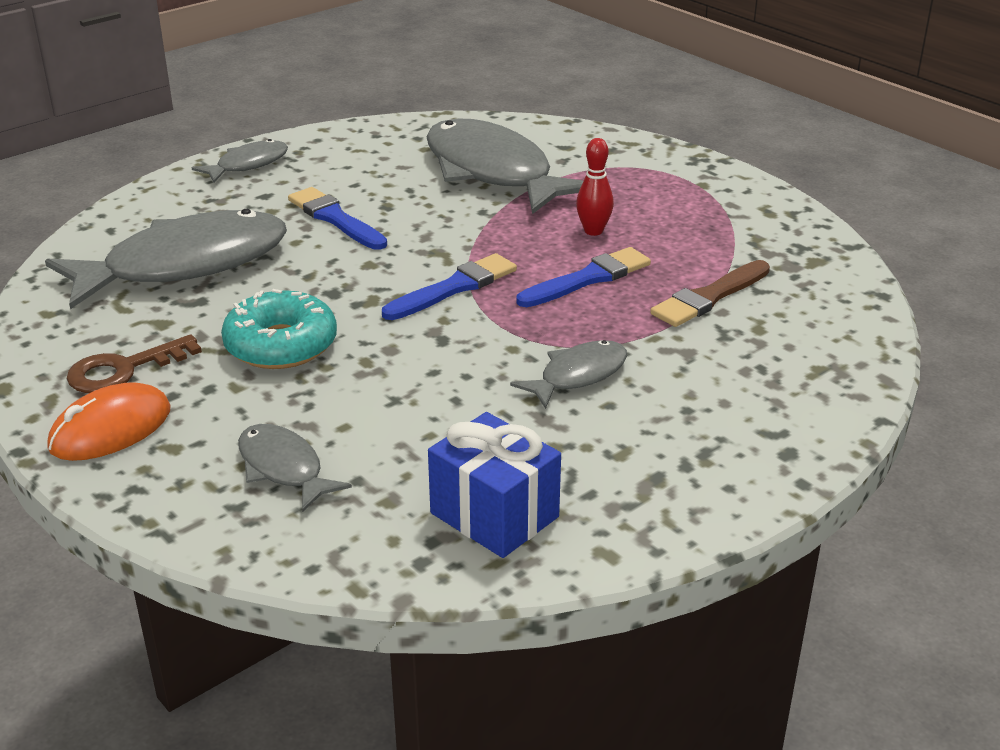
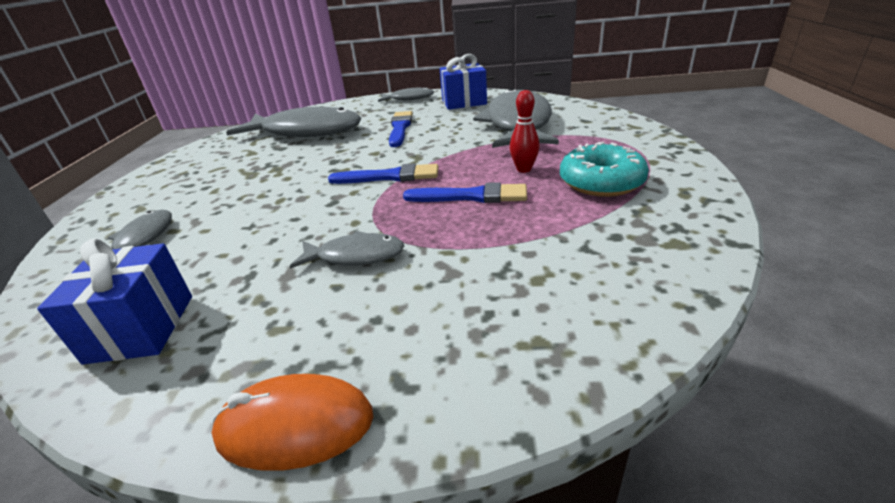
camera: 45 degrees right, 0 degrees up
(110, 429) = (144, 190): orange mouse -> orange mouse (295, 426)
(123, 370) = (199, 167): brown key -> none
(281, 345) = (266, 178): turquoise donut -> turquoise donut (601, 182)
(355, 152) = (464, 102): none -> blue gift
(709, 297) = (535, 238): brown brush -> none

